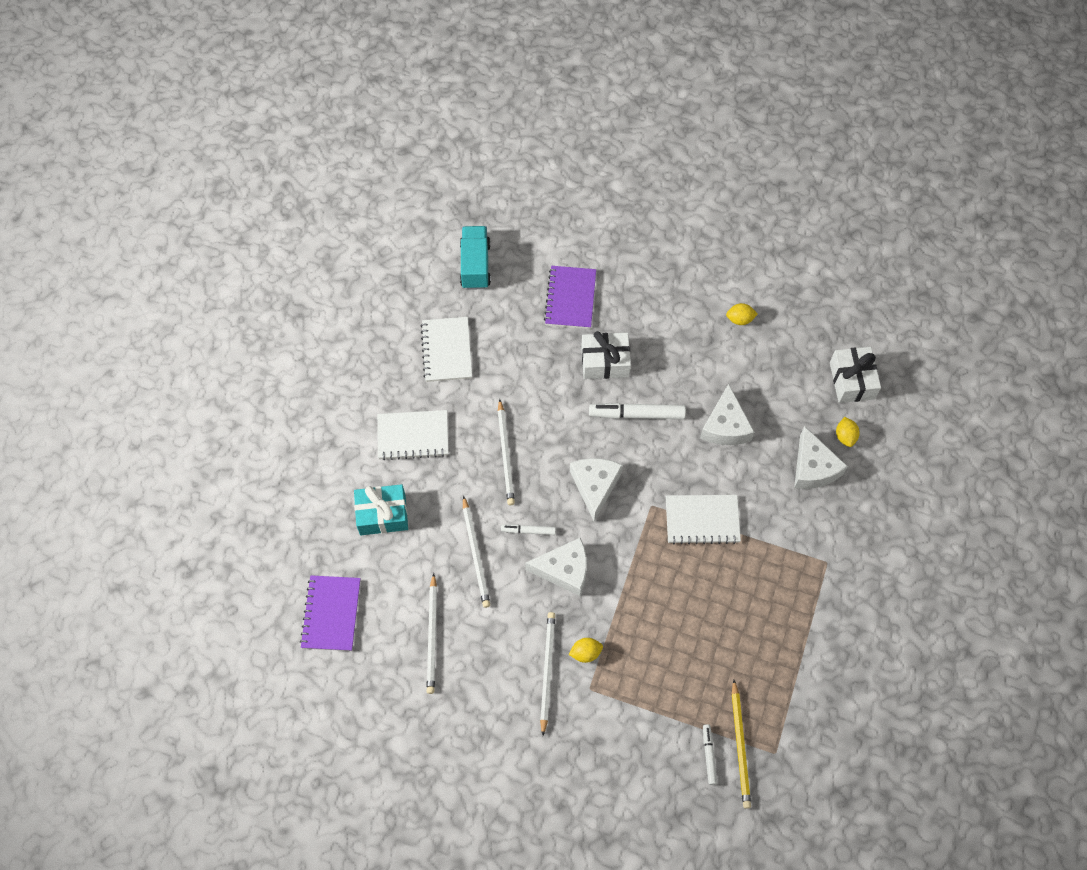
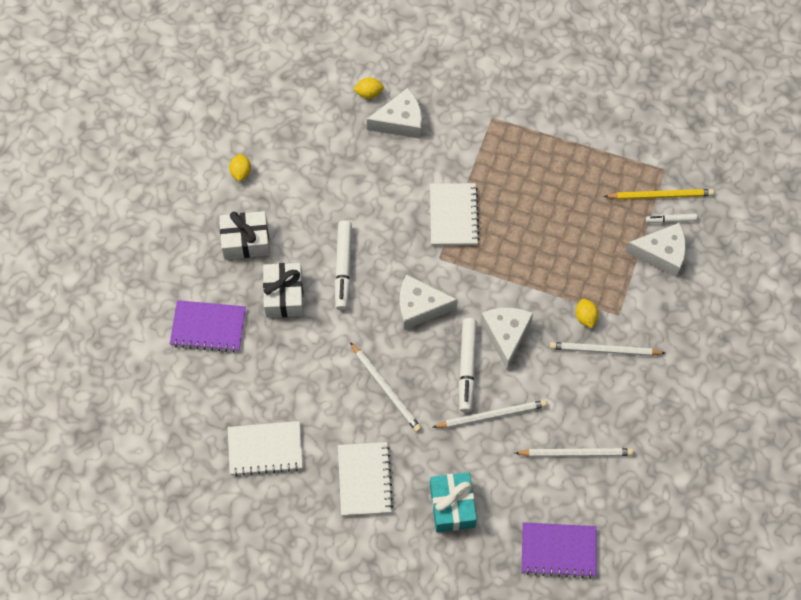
camera: 90 degrees left, 0 degrees up
(475, 265) = (161, 422): turquoise truck -> none
(505, 454) = (386, 389): white pencil -> white pencil turned 60 degrees clockwise
(528, 531) = (467, 367): white marker -> white marker, size x1.83
(725, 426) = (357, 191): white cheese -> white cheese (661, 253)
(851, 380) = (311, 83): white gift -> white gift (246, 241)

